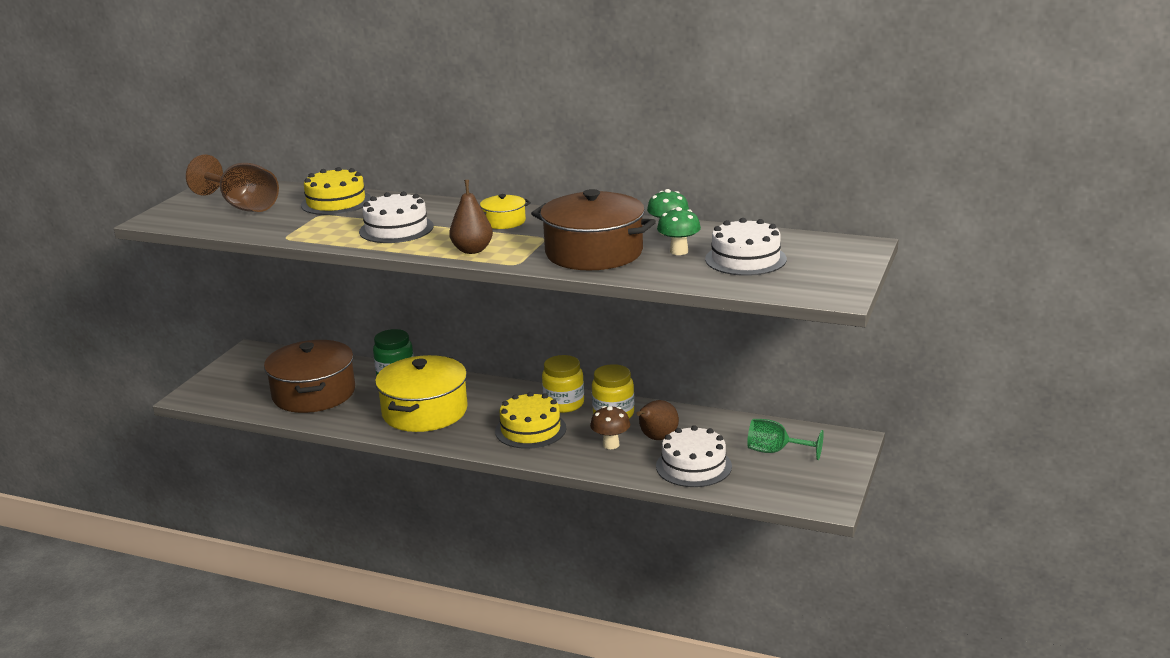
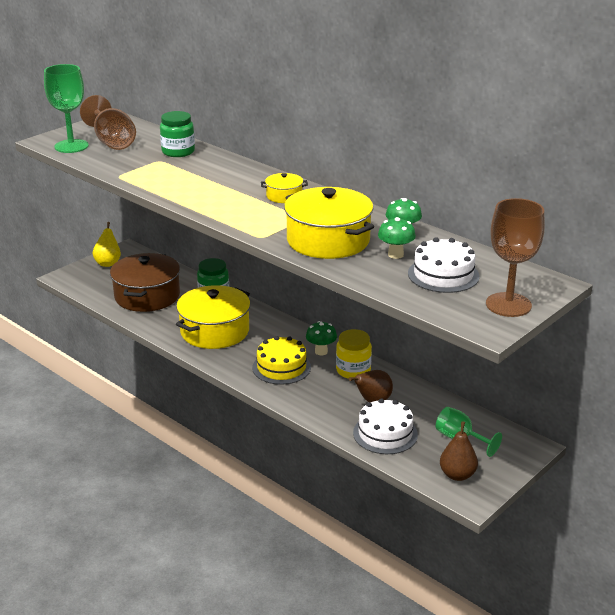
camera: 20 degrees right, 5 degrees up
(194, 219) = (71, 146): none -> green goblet
(237, 369) = (108, 263): none -> yellow pear
(336, 202) = (178, 152): yellow cake -> green jar
(396, 229) = (201, 185): white cake -> none
(472, 250) = (239, 217): brown pear -> brown pear (457, 475)
(564, 404) = (321, 351): yellow jar -> green mushroom
(594, 253) = (328, 240): brown pot -> yellow pot
(611, 445) = (333, 397): brown mushroom -> none
(835, 271) = (508, 305): none -> brown goblet

